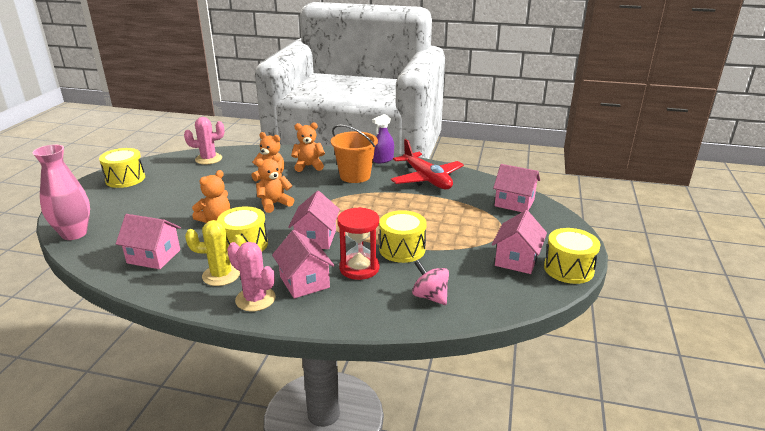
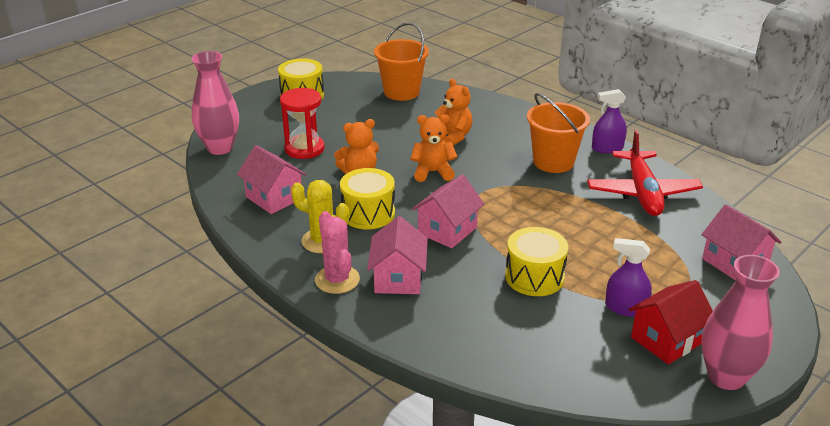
camera: 30 degrees right, 5 degrees up
(208, 159) = (401, 92): pink cactus -> orange bucket
(308, 166) = (507, 132): orange teddy bear -> none
(359, 268) = (468, 283): red hourglass -> red hourglass (304, 149)
(430, 296) = (520, 346): pink spinning top -> none
(476, 249) = (625, 308): none -> purple spray bottle
(516, 260) = (666, 340): pink house -> red house
(568, 269) = (726, 377): yellow drum -> pink vase

